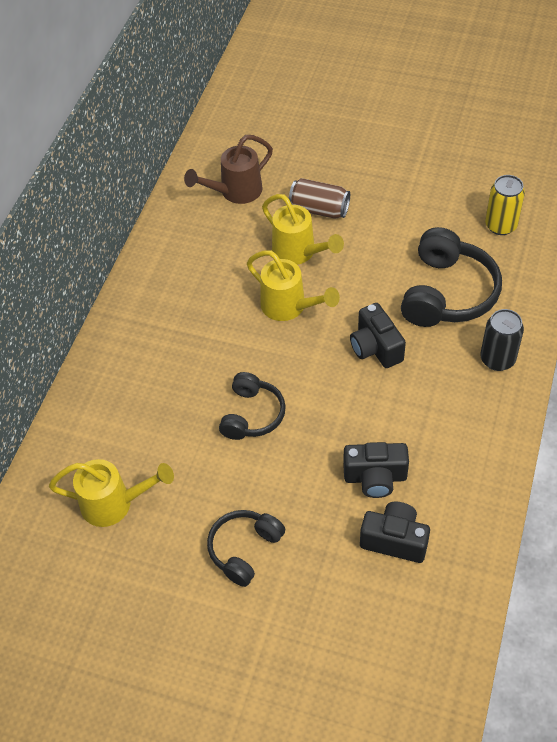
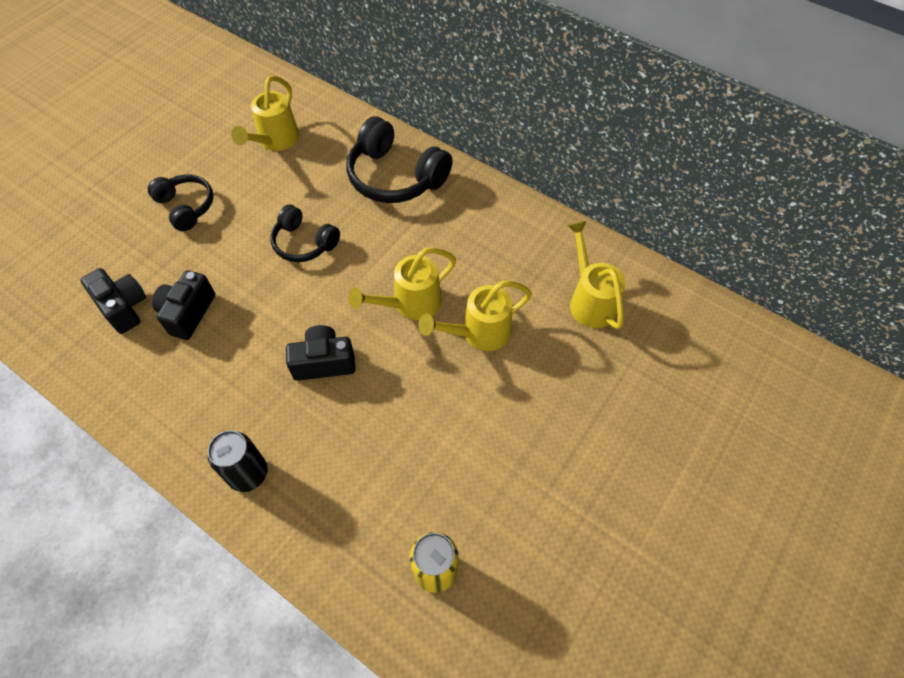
camera: 105 degrees right, 5 degrees up
(235, 192) = (590, 300): brown watering can -> yellow watering can
(319, 209) = (536, 372): brown can -> none
(394, 540) = (124, 307): black camera -> black camera turned 75 degrees counterclockwise
(447, 293) = (359, 460): black headphones -> black headphones (395, 177)

